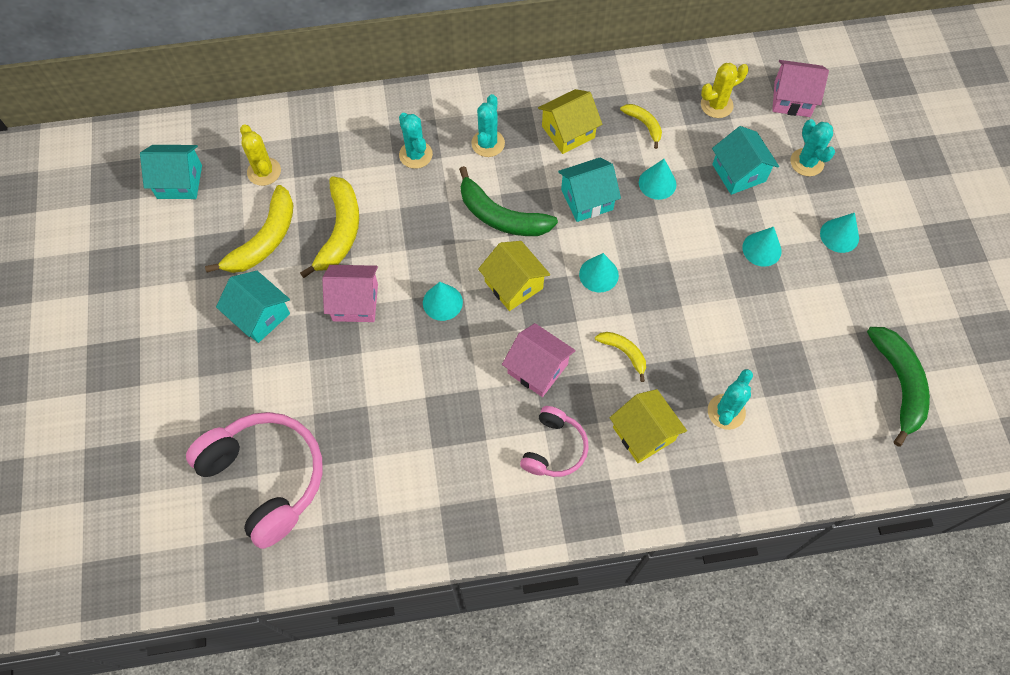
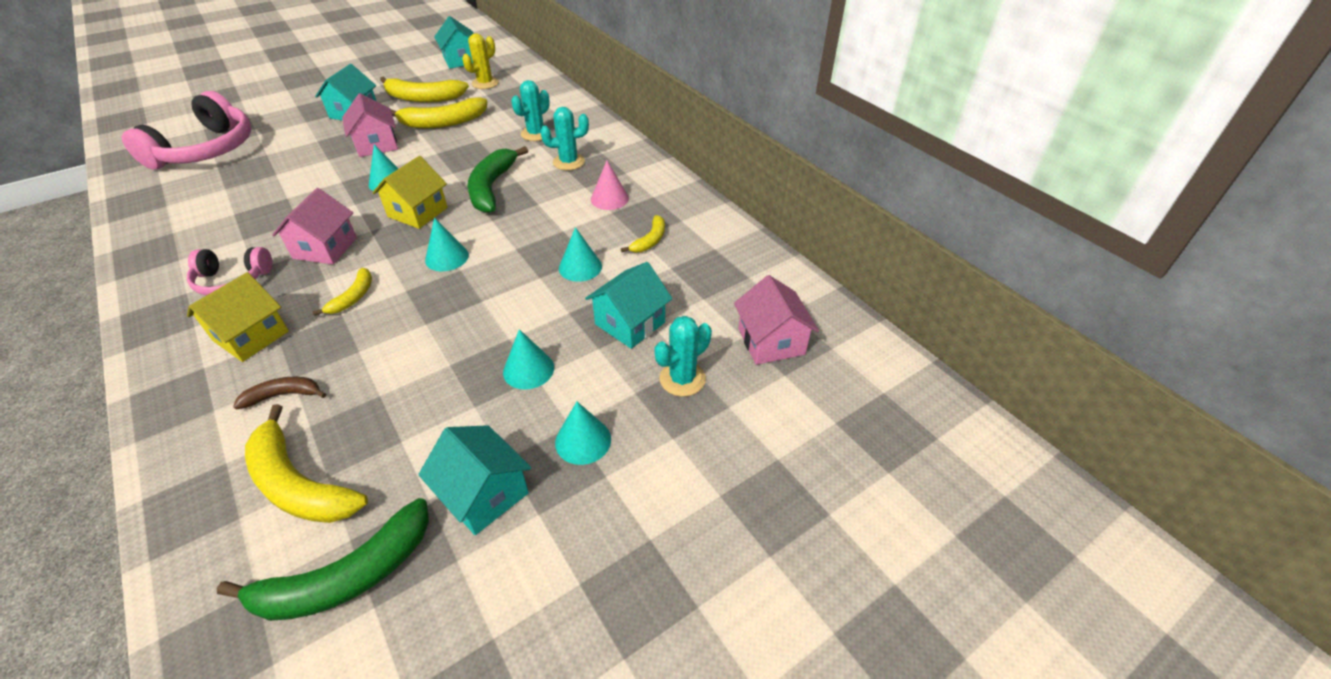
camera: 65 degrees right, 20 degrees down
(568, 132) = (609, 198): yellow house -> pink cone
(587, 199) = (535, 228): turquoise house -> turquoise house (484, 494)
(716, 105) = (714, 283): yellow cactus -> none
(726, 412) = (284, 395): turquoise cactus -> brown banana
(817, 406) = (299, 484): none -> yellow banana

